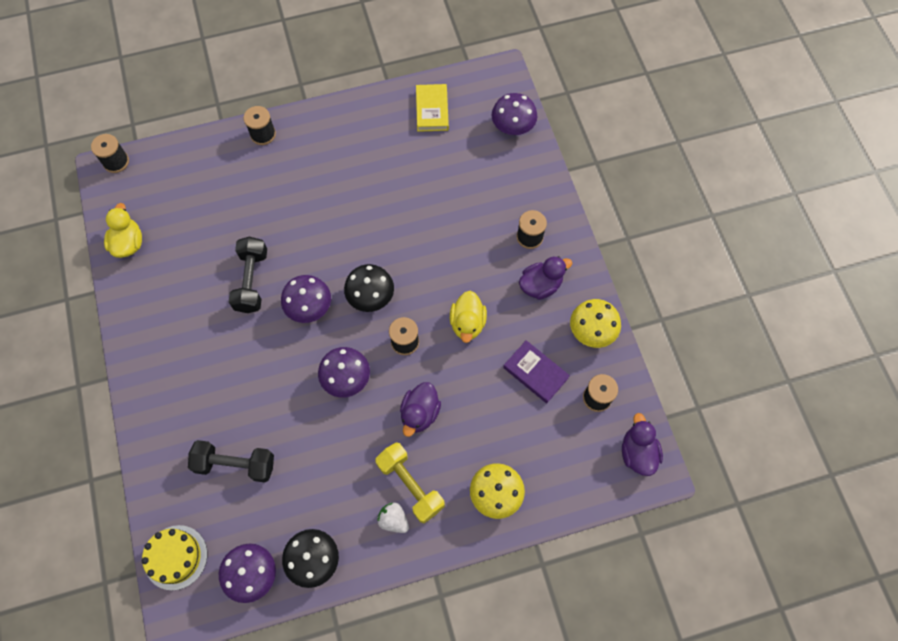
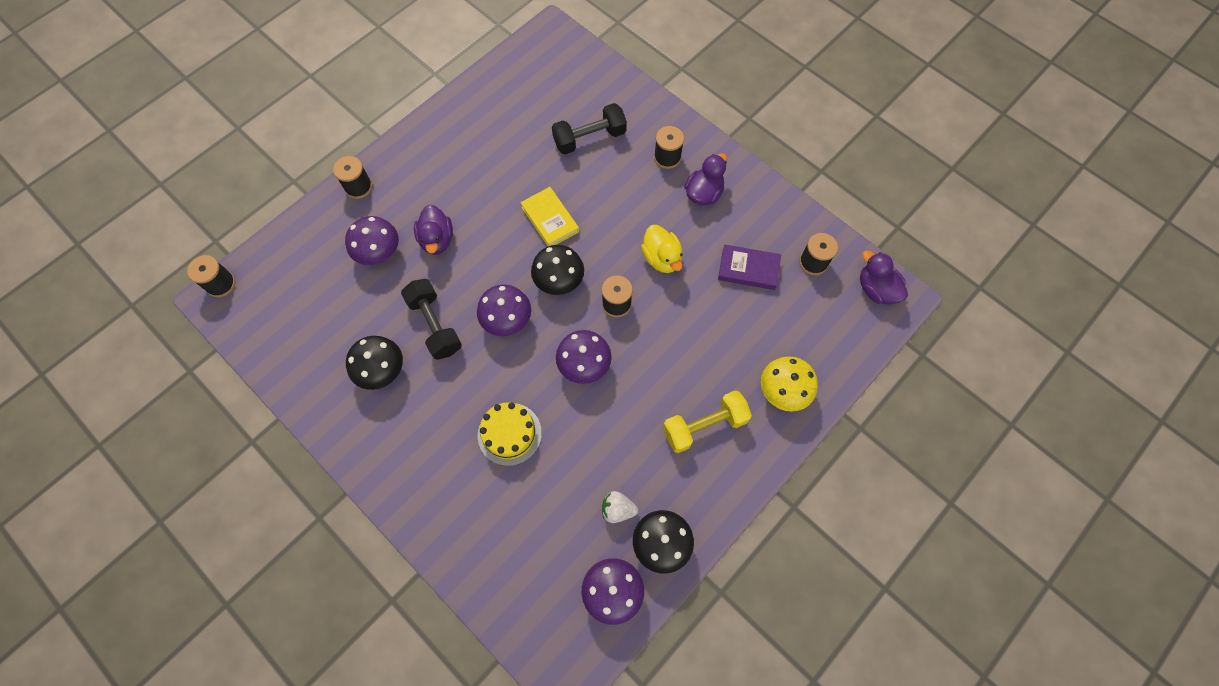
camera: 30 degrees left, 0 degrees up
(128, 243) = (285, 354): yellow duck -> none
(176, 557) = (527, 621): yellow cake -> yellow cake (509, 434)
(190, 296) = (382, 370): none -> black mushroom
(235, 464) = (529, 501): black dumbbell -> black dumbbell (589, 138)
(393, 520) = (709, 465): white strawberry -> white strawberry (617, 509)
(410, 485) = (704, 426): yellow dumbbell -> yellow dumbbell turned 45 degrees counterclockwise
(420, 413) = (671, 359): purple duck -> purple duck (437, 240)
(432, 110) = (508, 91): yellow book -> yellow book (550, 219)
(512, 127) = (591, 72): purple mushroom -> purple mushroom (379, 252)
(591, 331) = (772, 209): yellow mushroom -> none

